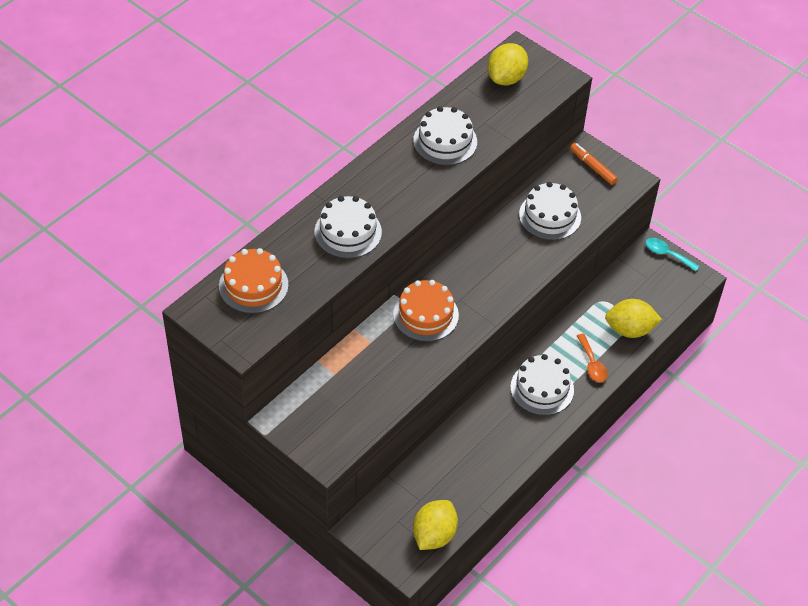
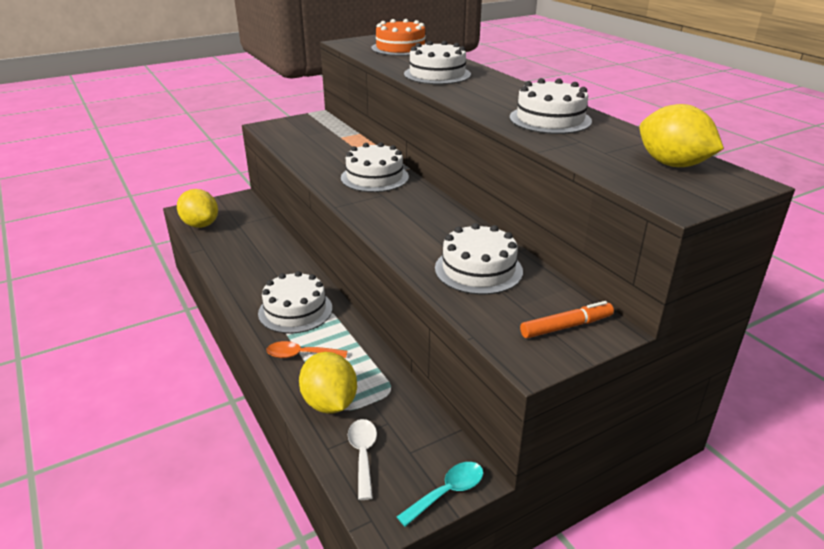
camera: 110 degrees right, 20 degrees down
(425, 315) = (374, 177): orange cake -> white cake
(630, 330) = (330, 403): yellow lemon -> yellow lemon turned 45 degrees counterclockwise
(661, 299) = (363, 454): none -> white spoon

